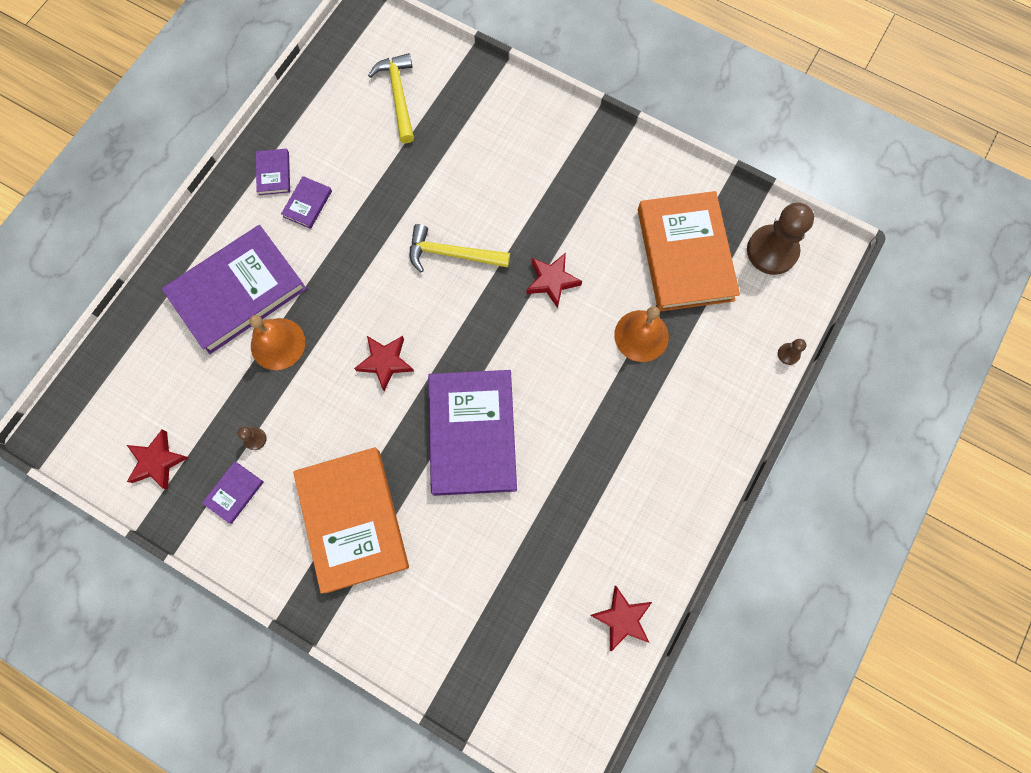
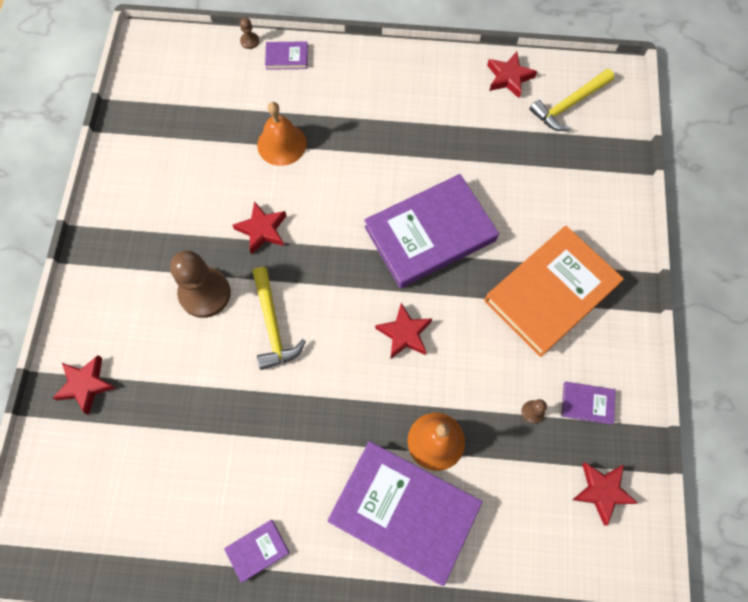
camera: 115 degrees left, 5 degrees down
(307, 204) = (278, 493): purple book -> purple book (287, 57)
(398, 96) = (113, 463): yellow hammer -> yellow hammer (569, 105)
(474, 95) = (86, 385): none -> red star
(685, 254) = (191, 138): orange book -> none
(772, 251) = (162, 79): brown pawn -> brown pawn (205, 293)

